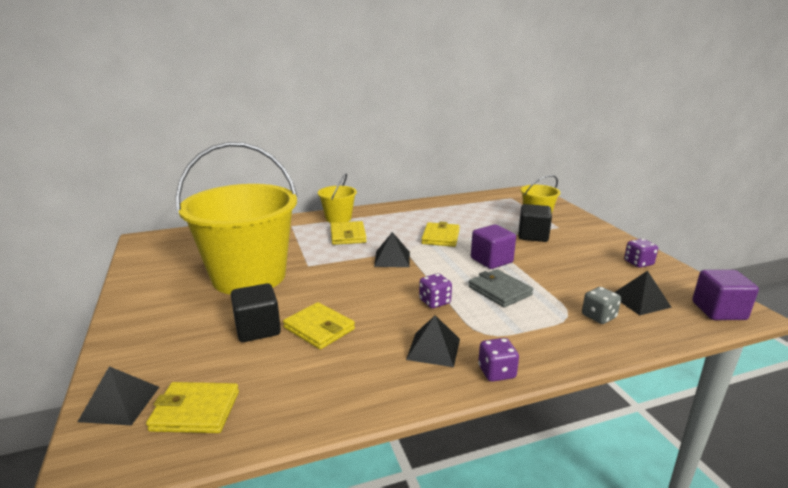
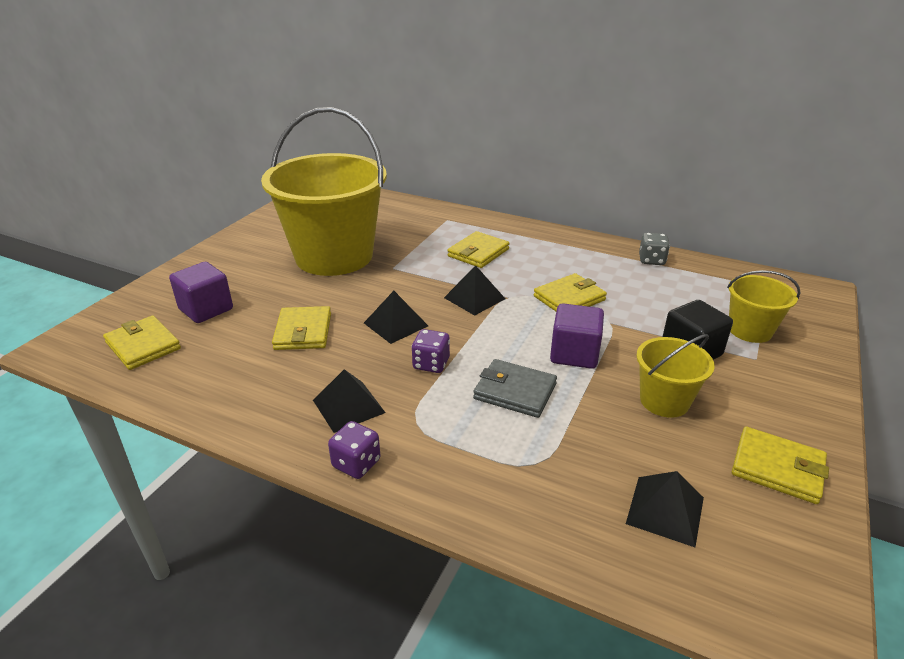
camera: 45 degrees right, 10 degrees up
(120, 403) = (123, 314): black pyramid -> black pyramid (395, 324)
(258, 329) = (266, 306): black cube -> none
(338, 218) = (502, 229): yellow bucket -> yellow bucket (664, 401)
(499, 291) = (515, 391): grey wallet -> grey wallet turned 75 degrees counterclockwise
(598, 317) = (568, 489): grey dice -> grey dice (651, 260)
(638, 263) = (777, 468): purple dice -> yellow wallet
(718, 311) = (762, 602): purple cube -> purple cube (206, 309)

